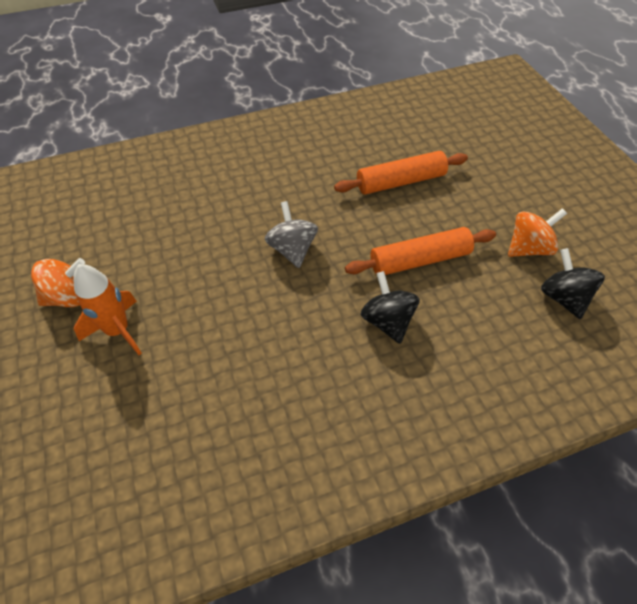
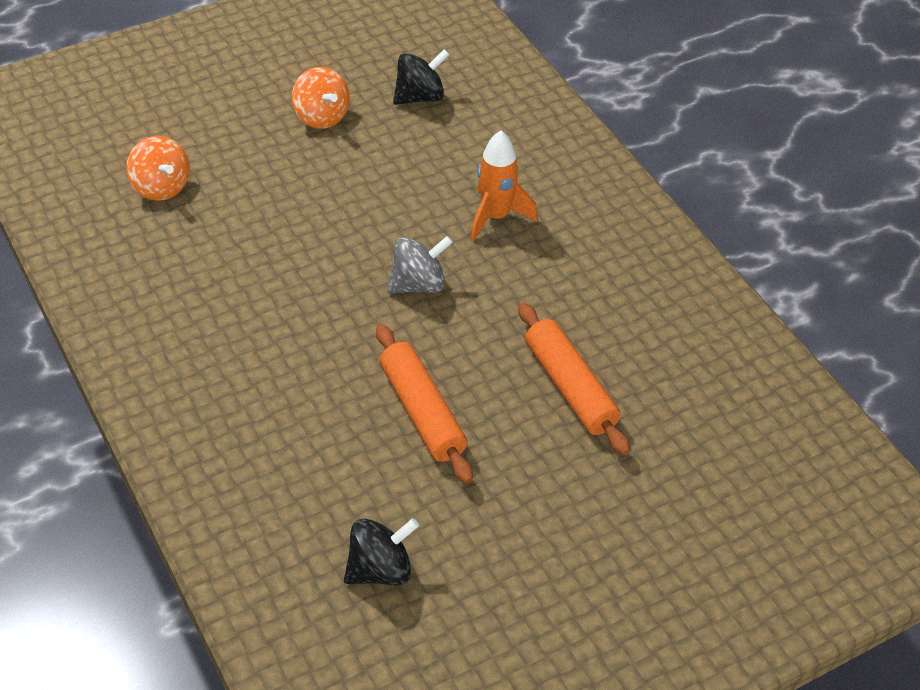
camera: 80 degrees right, 5 degrees down
(118, 331) = (283, 162): orange rocket -> orange rocket (496, 217)
(387, 321) = (320, 382): black spinning top -> black spinning top (420, 97)
(528, 248) = (465, 536): orange spinning top -> orange spinning top (161, 187)

